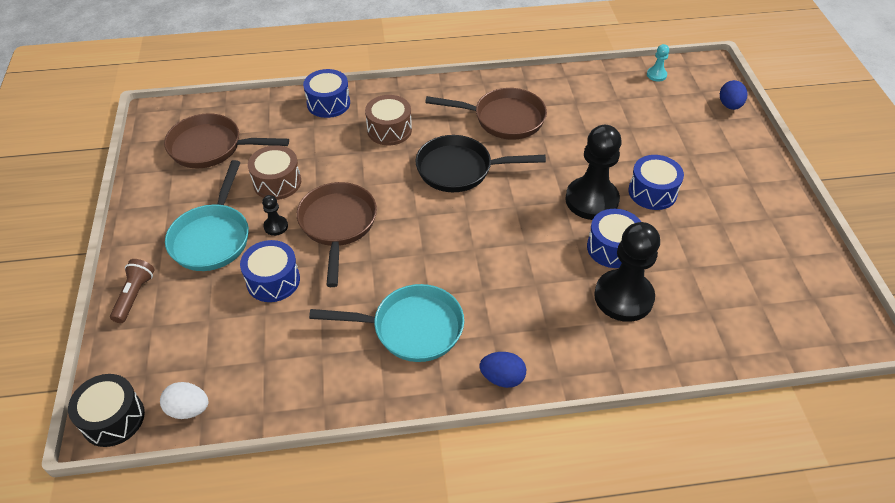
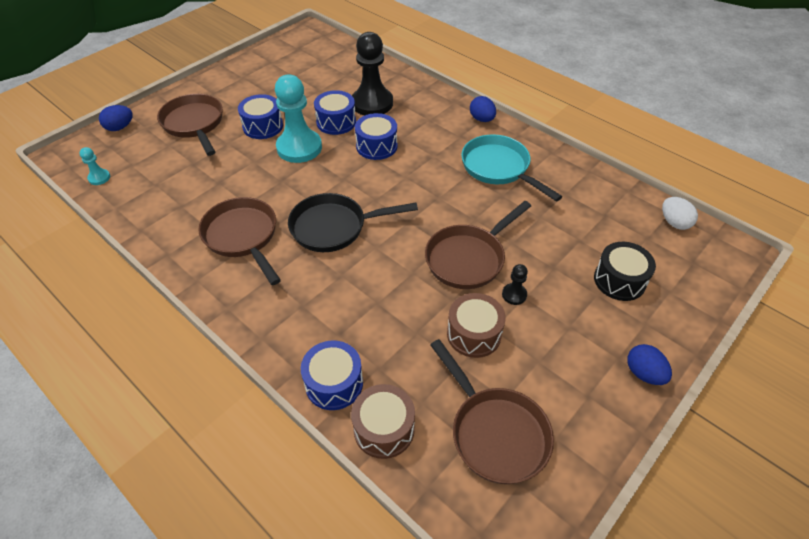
camera: 130 degrees left, 0 degrees up
(113, 418) = (730, 251): black drum -> black drum (619, 280)
(134, 296) = (671, 325): brown flashlight -> none
(137, 244) = (643, 373): none -> blue egg
(212, 237) = (573, 326): turquoise pan -> none
(273, 280) = (555, 256): blue drum -> blue drum (376, 146)
(389, 130) = (329, 303): brown drum -> brown drum (384, 429)
(460, 169) = (334, 227): black pan -> black pan turned 120 degrees clockwise
(591, 200) = (299, 148): black pawn -> turquoise pawn
(696, 150) = (194, 124): none -> brown pan

